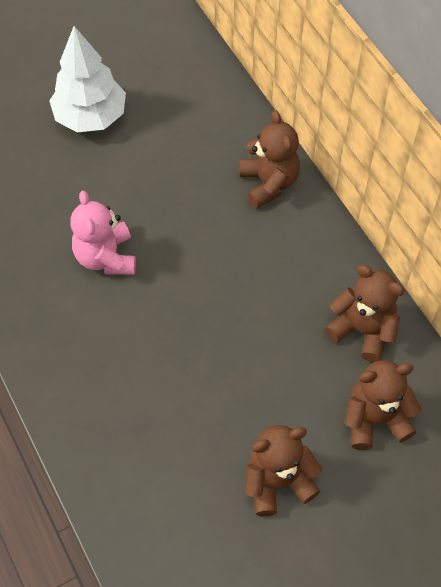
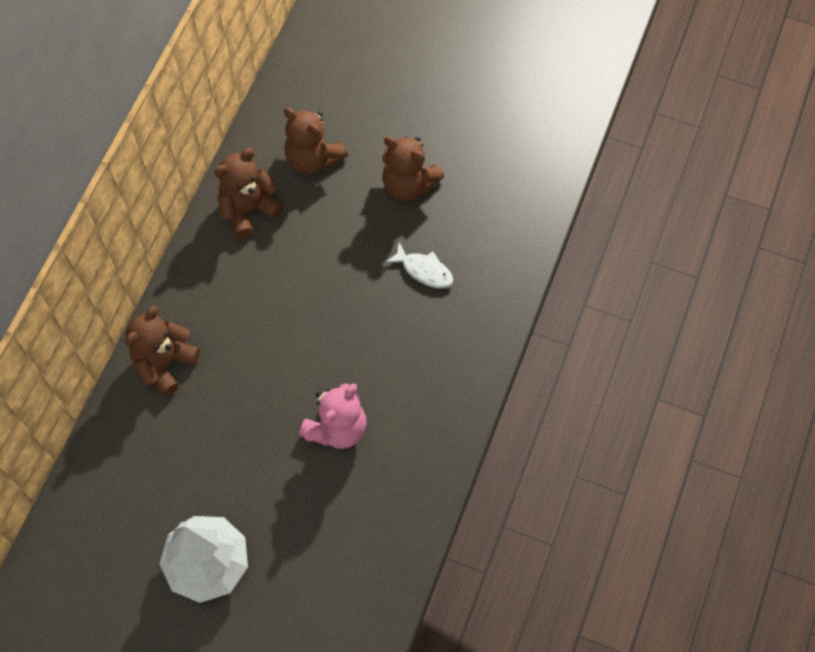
camera: 130 degrees left, 5 degrees up
(179, 424) = (424, 270): none -> white fish
(362, 330) = (248, 209): brown teddy bear -> brown teddy bear turned 60 degrees clockwise

